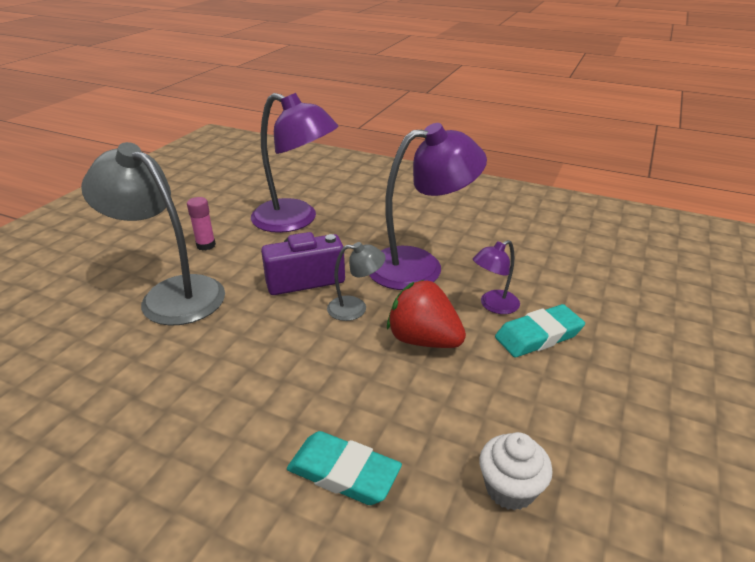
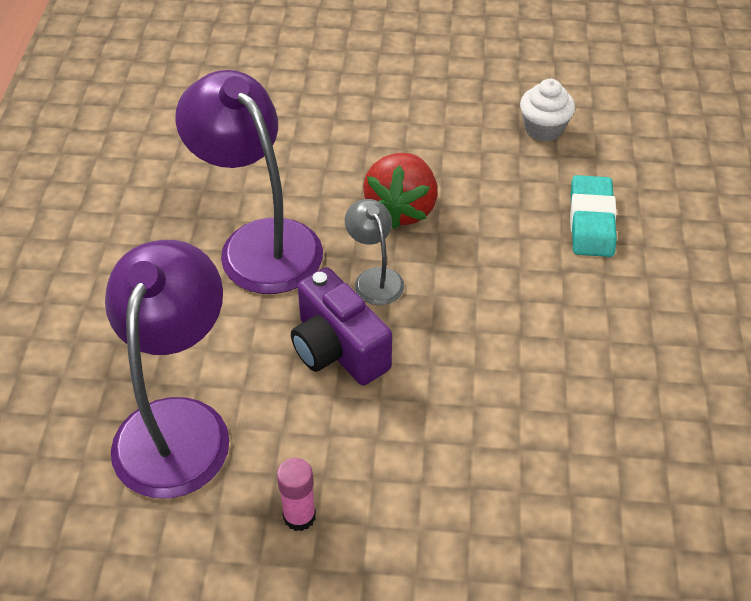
camera: 110 degrees left, 15 degrees up
(171, 294) = (438, 488): grey lamp -> none
(493, 305) = (315, 166): purple lamp -> none
(538, 336) = (352, 129): turquoise eraser -> none

